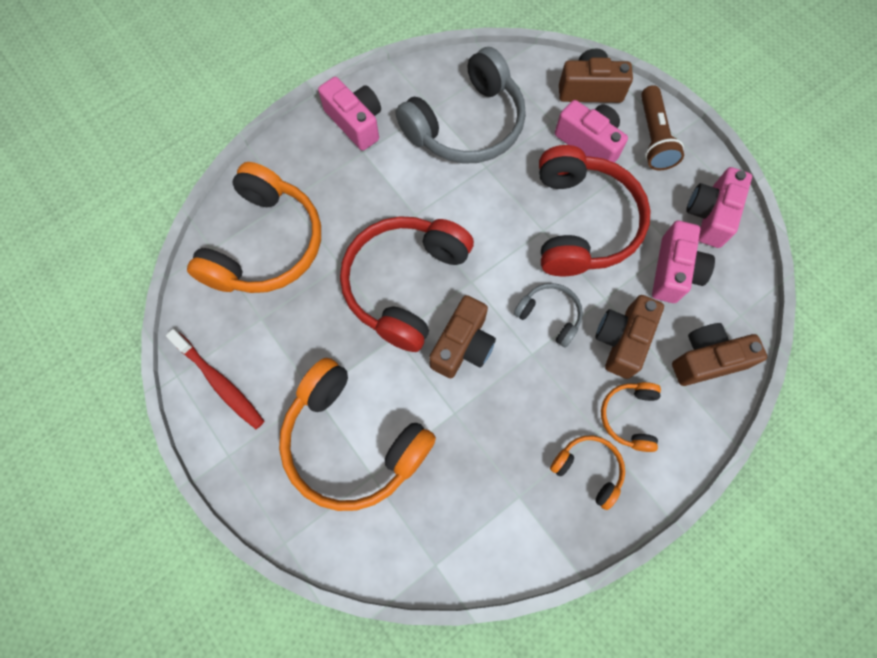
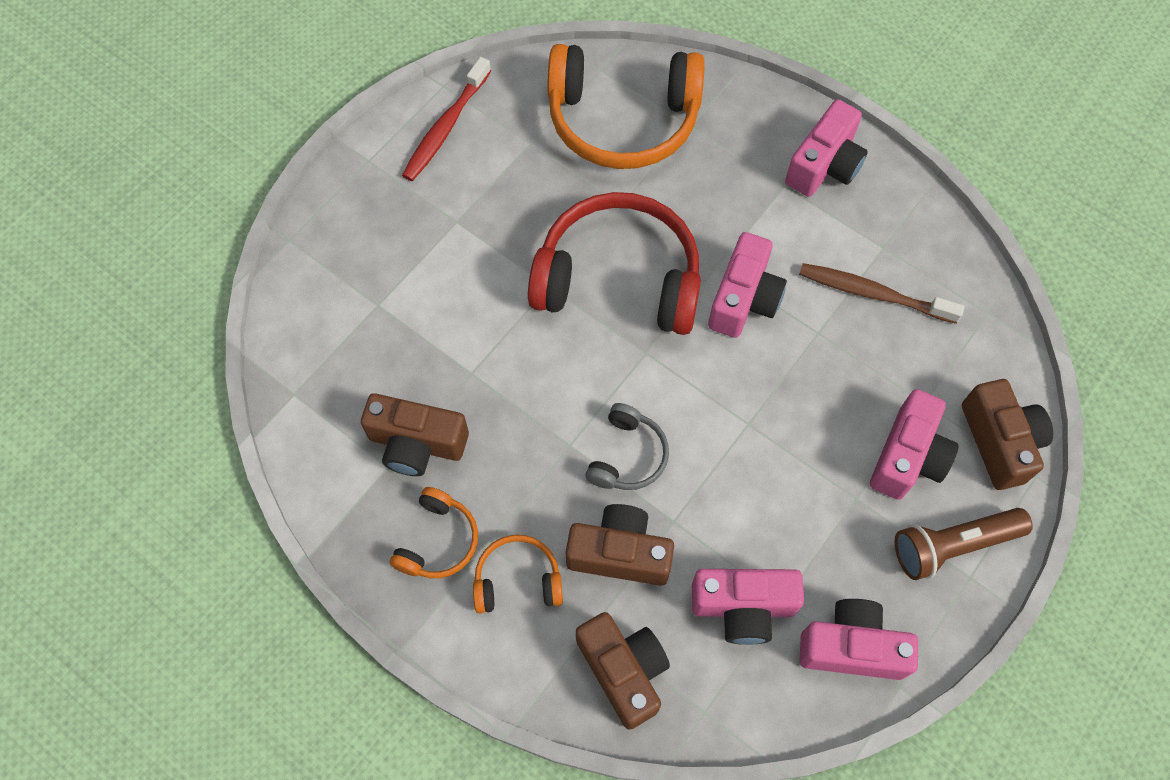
camera: 75 degrees right, 5 degrees down
(353, 441) = (411, 275): orange headphones -> none
(447, 205) = (744, 299): none -> pink camera
(463, 345) = (558, 362): brown camera -> brown camera (416, 444)
(466, 125) = (873, 294): grey headphones -> brown toothbrush
(582, 223) = (776, 470): red headphones -> none

